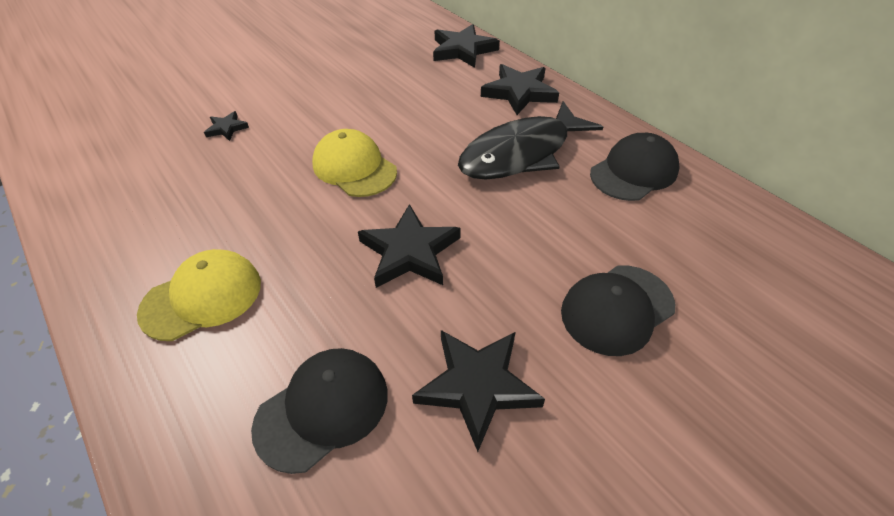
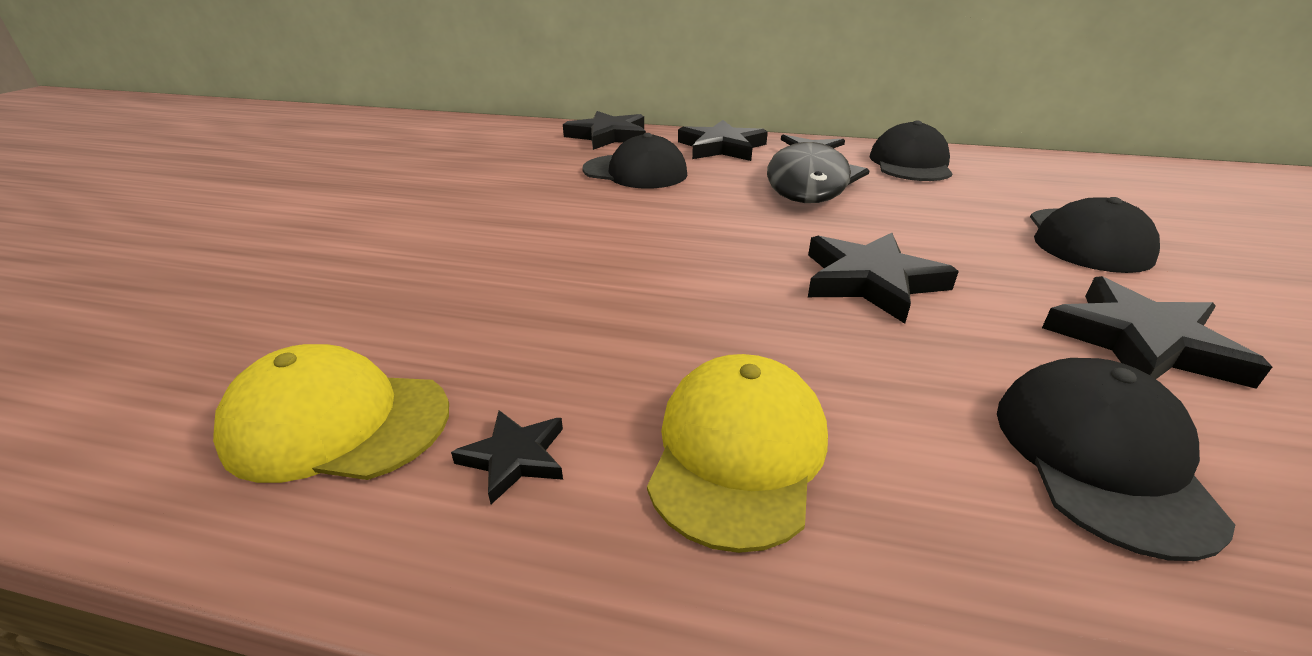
camera: 40 degrees left, 15 degrees down
(226, 128) = (422, 274): black star -> black star (514, 458)
(354, 168) = (674, 245): yellow cap -> yellow cap (337, 423)
(426, 94) = (635, 172): none -> black cap

